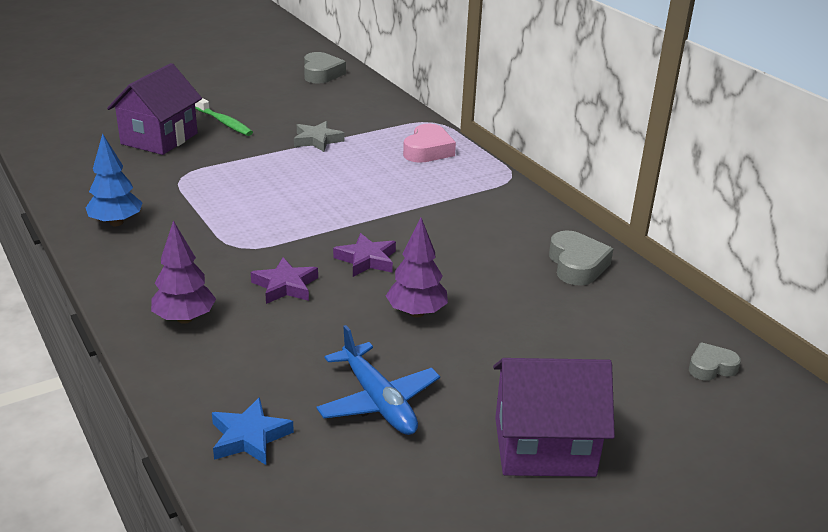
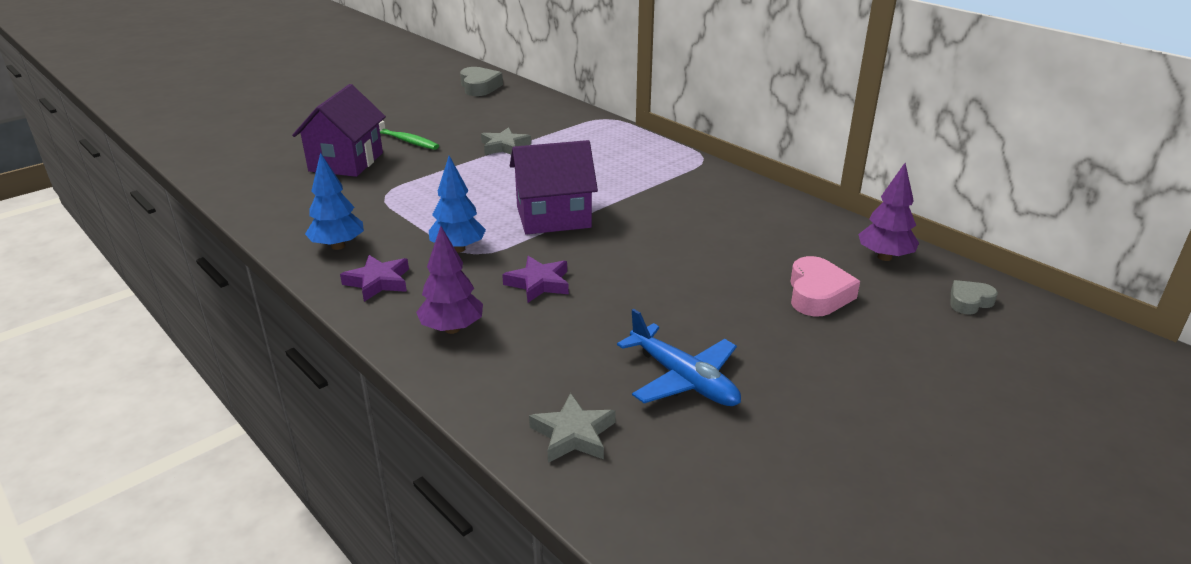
camera: 10 degrees left, 0 degrees up
(225, 240) = (458, 249): none -> blue tree
(249, 437) = (573, 434): blue star -> grey star
(367, 260) = (606, 249): purple star -> purple star (378, 282)
(416, 313) = (678, 291): purple tree -> purple tree (884, 257)
(428, 150) = (614, 144): pink heart -> pink heart (817, 294)
(544, 446) = (861, 397): purple house -> purple house (553, 217)
(577, 265) = (803, 228): grey heart -> none

